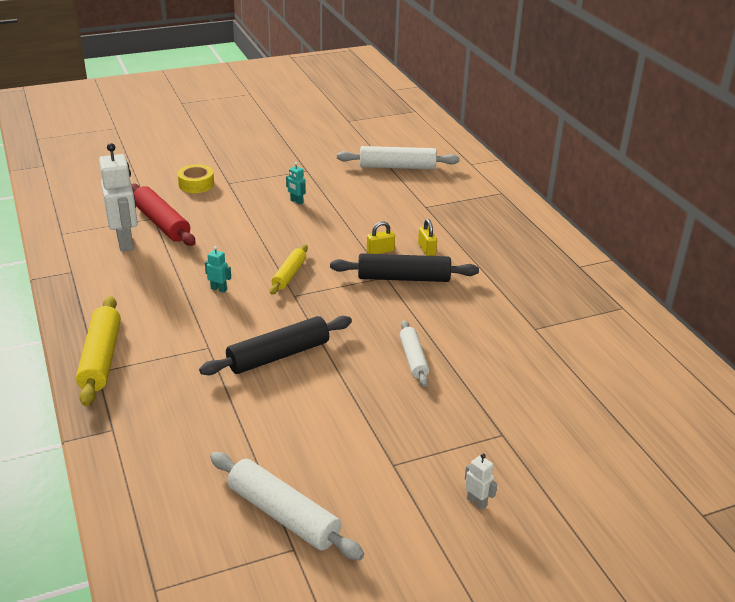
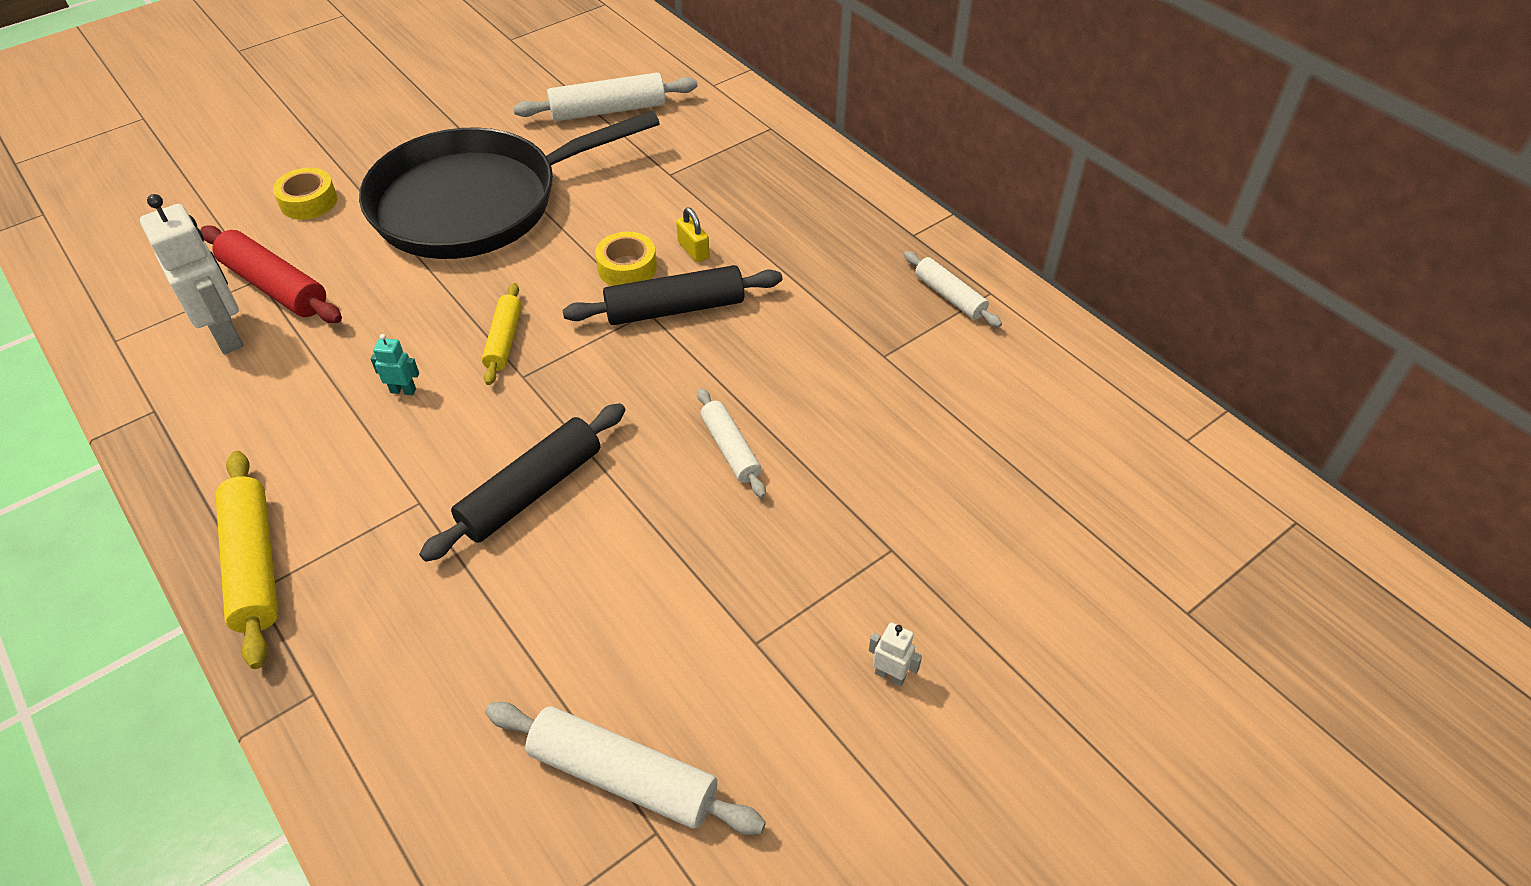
camera: 15 degrees left, 15 degrees up
(296, 201) = (475, 203): turquoise robot -> black pan
(380, 251) = (627, 268): yellow padlock -> yellow tape
(593, 304) = (950, 296): none -> white rolling pin

